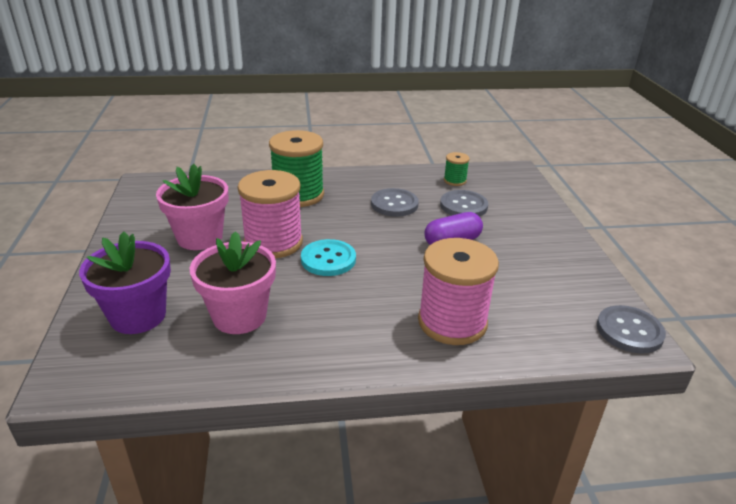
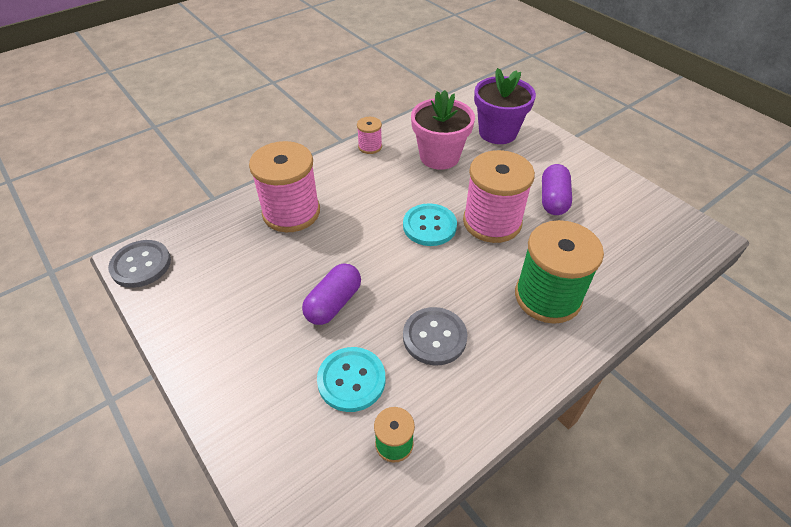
camera: 150 degrees right, 15 degrees up
(200, 237) = (553, 199): pink flower pot -> purple capsule
(302, 365) = (370, 147): none -> pink spool
(463, 206) = (351, 380): grey button -> turquoise button

